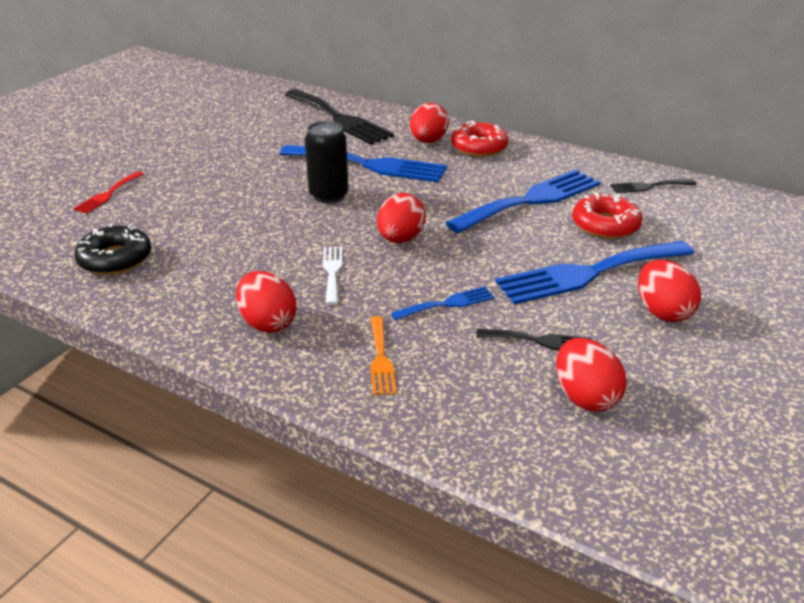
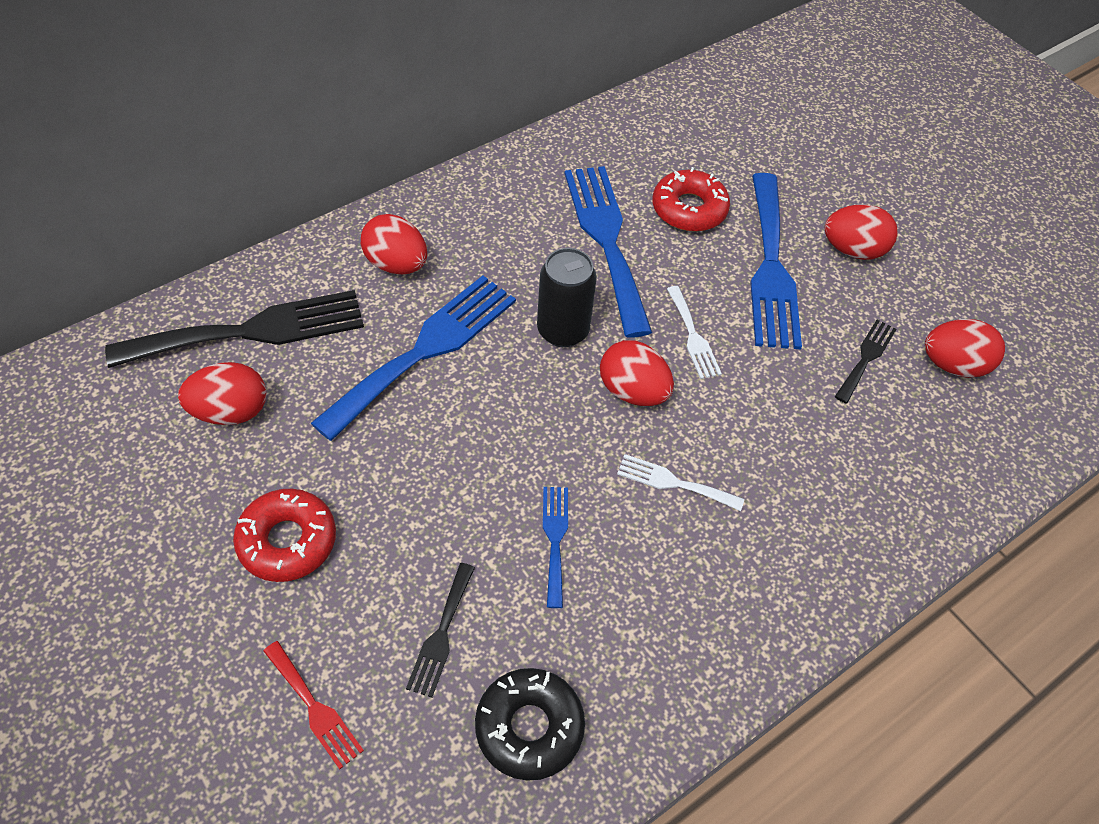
camera: 70 degrees left, 20 degrees up
(268, 323) = (753, 580): red egg -> red egg (230, 411)
(329, 196) = (486, 424): black can -> black can (563, 330)
(380, 359) = (853, 496): orange fork -> none
(447, 304) = (779, 402): blue fork -> blue fork (555, 539)
(476, 252) = (693, 336): none -> white fork
(479, 147) = (447, 224): red donut -> red donut (287, 541)
(649, 186) = (629, 136): black fork -> black fork (441, 634)

